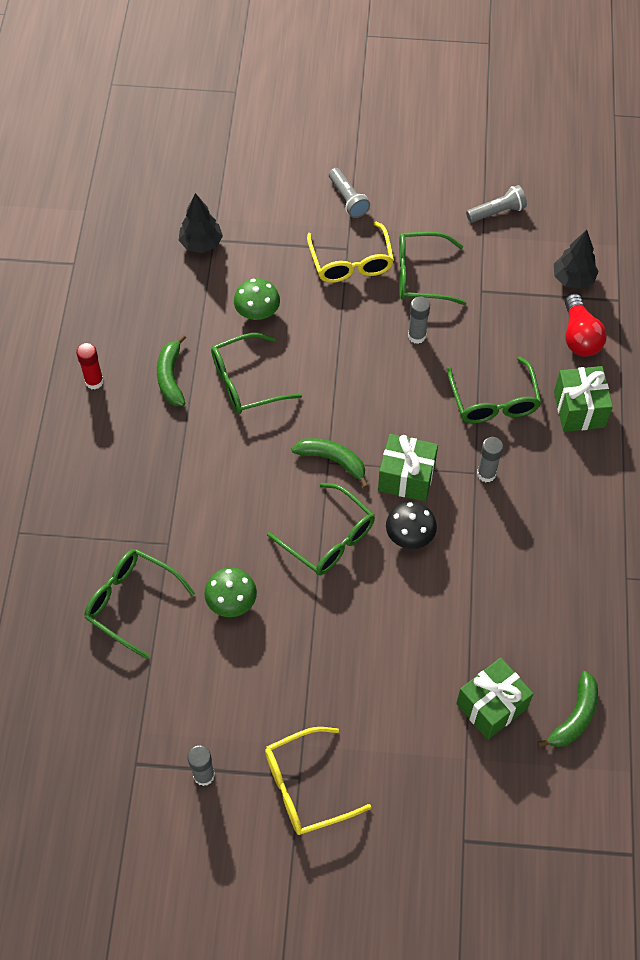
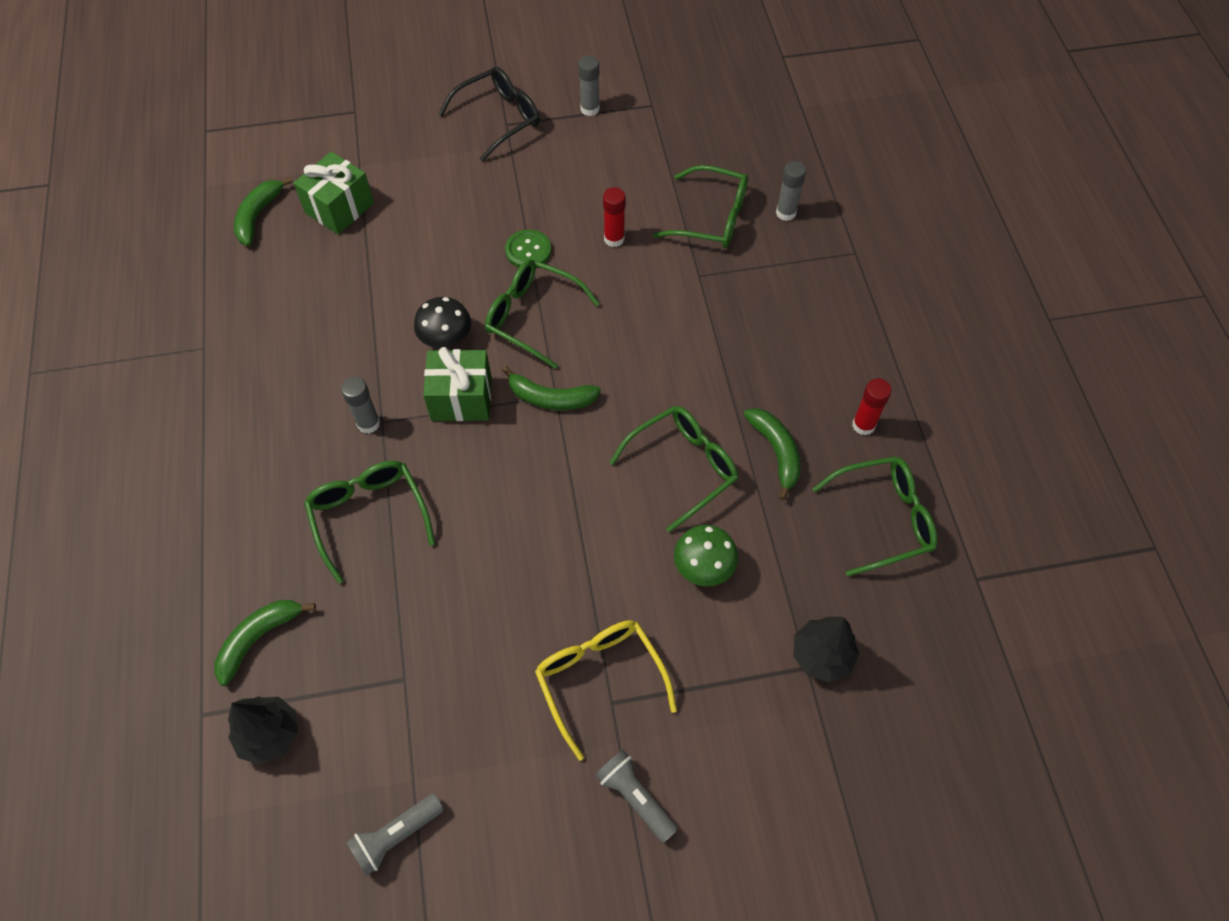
camera: 165 degrees right, 0 degrees up
(231, 602) = (614, 239): green mushroom -> red glue stick
(306, 787) = (498, 119): yellow glasses -> black glasses
(316, 609) = (528, 250): none -> green button
(416, 336) = (483, 584): grey glue stick -> grey glue stick (786, 213)
(421, 275) = (494, 683): green glasses -> green glasses (882, 519)
(579, 336) = (259, 638): red light bulb -> green banana
(579, 409) = (258, 530): green gift -> none

